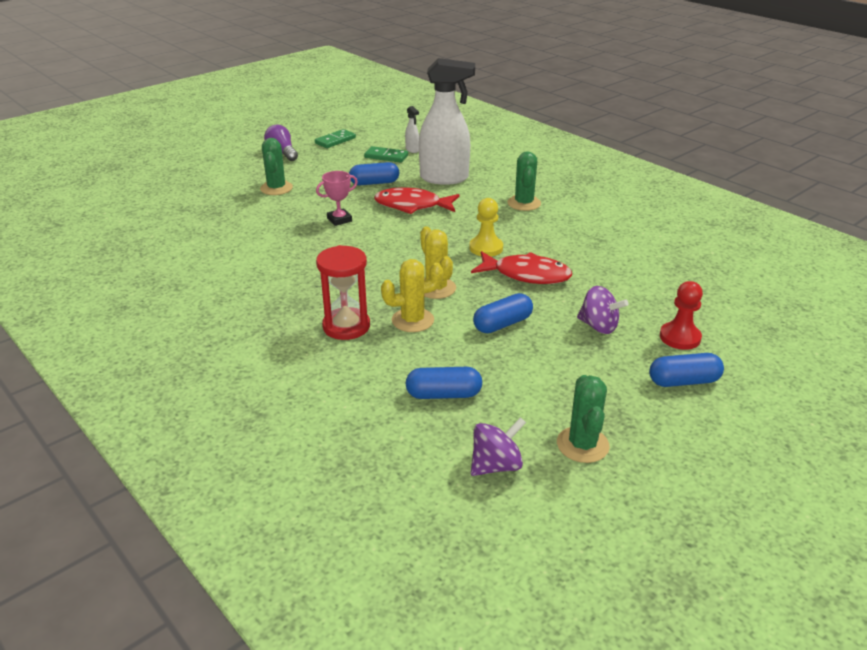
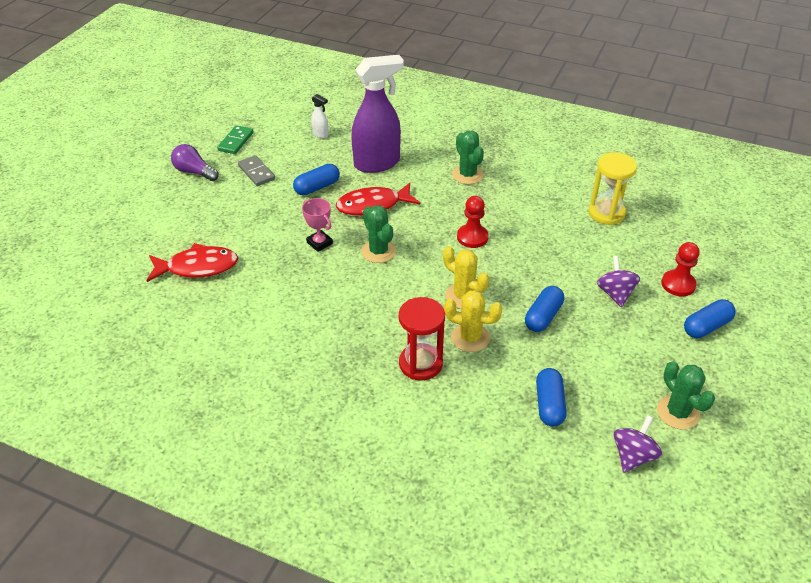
camera: 25 degrees left, 10 degrees up
(276, 188) = (227, 221): green cactus -> green cactus (378, 251)
(332, 163) = (256, 172): none -> grey domino
(339, 220) = (319, 243): pink trophy -> pink trophy turned 75 degrees counterclockwise
(386, 156) = (302, 150): green domino -> none
(412, 320) = (470, 337): yellow cactus -> yellow cactus turned 60 degrees clockwise
(443, 394) = (549, 404): blue capsule -> blue capsule turned 60 degrees counterclockwise
(444, 178) = (377, 163): white spray bottle -> purple spray bottle
(486, 248) = (472, 237): yellow pawn -> red pawn
(526, 275) = (525, 257): red fish -> red fish (198, 267)
(598, 326) = (615, 293): purple spinning top -> purple spinning top turned 105 degrees counterclockwise
(646, 262) = (606, 213): none -> yellow hourglass

